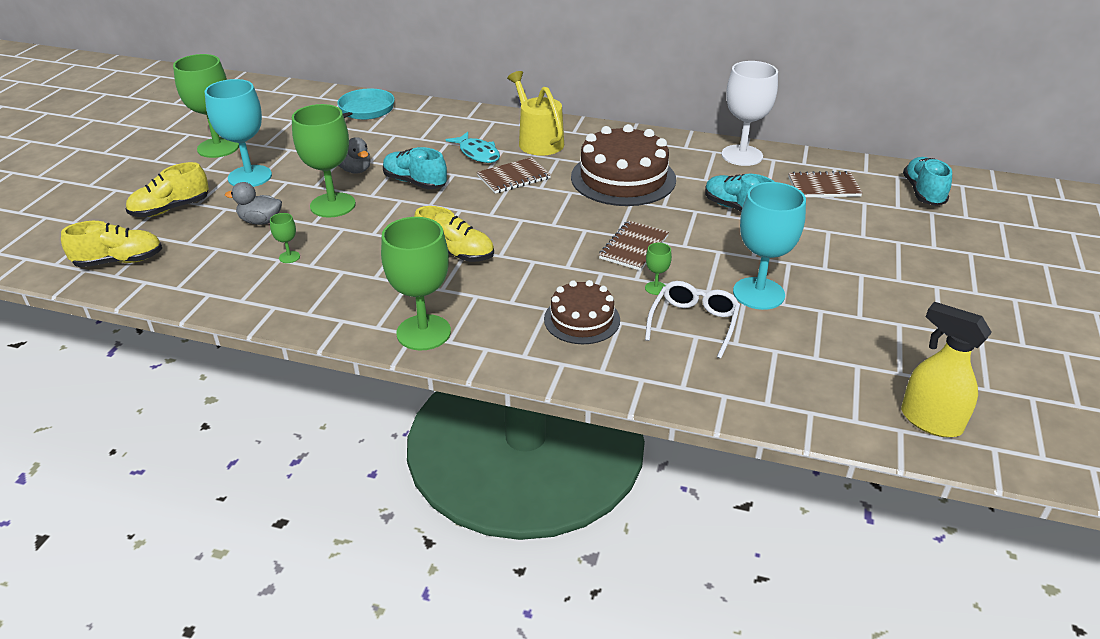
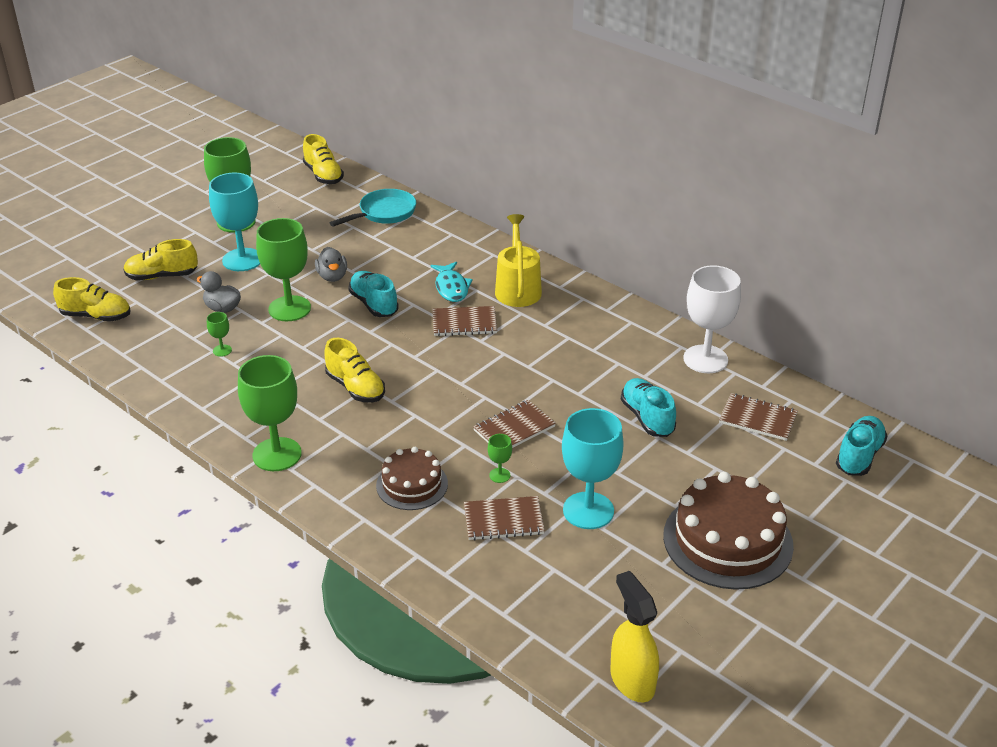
camera: 25 degrees right, 0 degrees up
(280, 95) = (323, 175): none -> yellow shoe
(623, 178) = (565, 352): brown cake -> brown cake (727, 540)
(693, 324) = (503, 520): white glasses -> brown notebook

